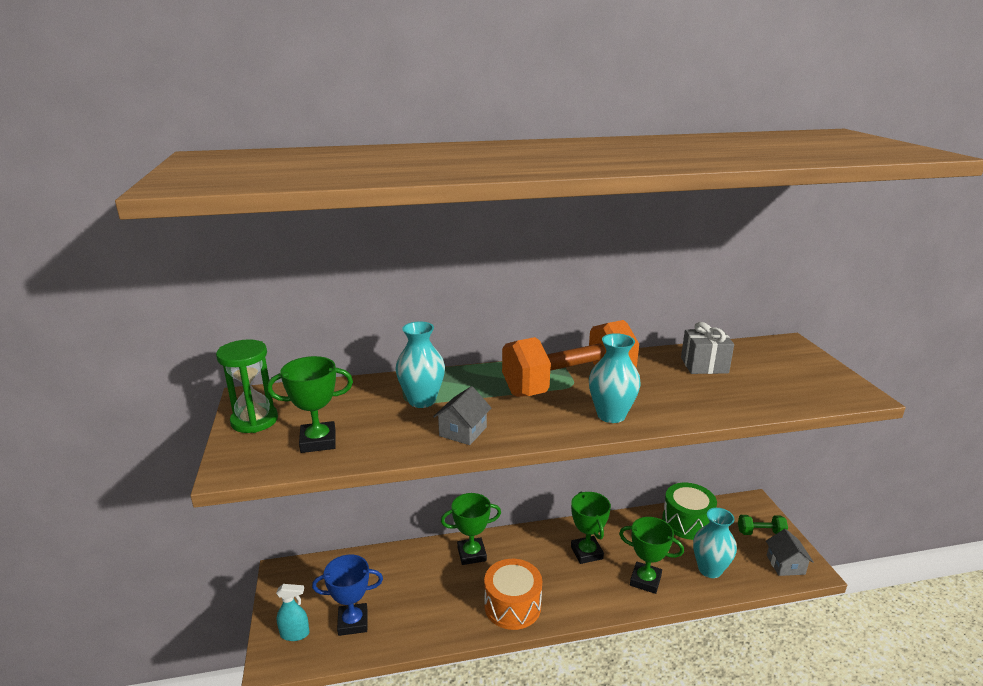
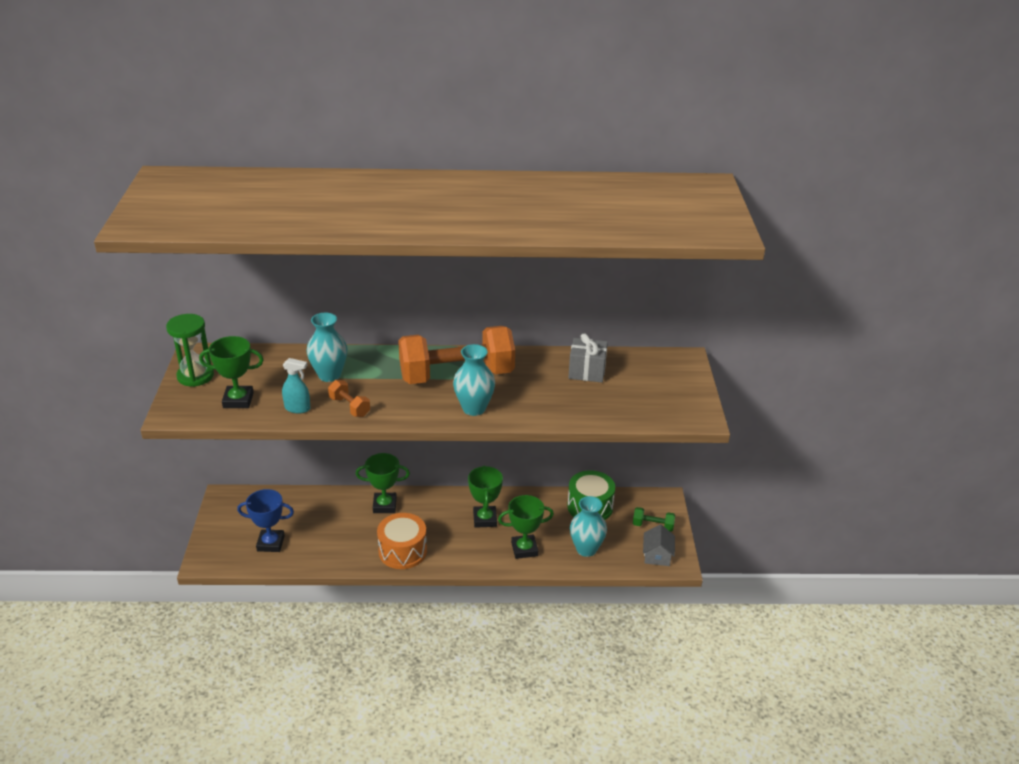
camera: 10 degrees right, 10 degrees up
(295, 634) = (224, 544): turquoise spray bottle -> turquoise spray bottle (297, 408)
(463, 431) = (349, 407): grey house -> orange dumbbell
(645, 580) = (524, 549): green trophy -> green trophy turned 45 degrees counterclockwise

